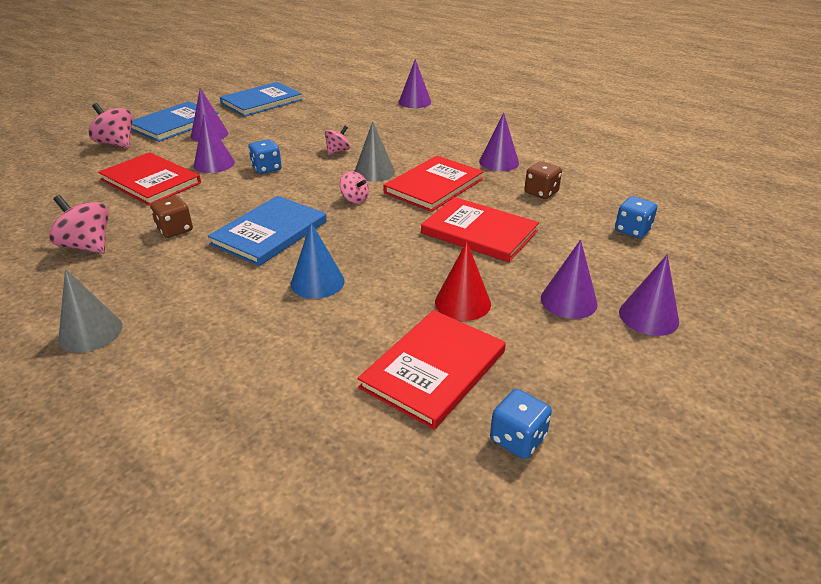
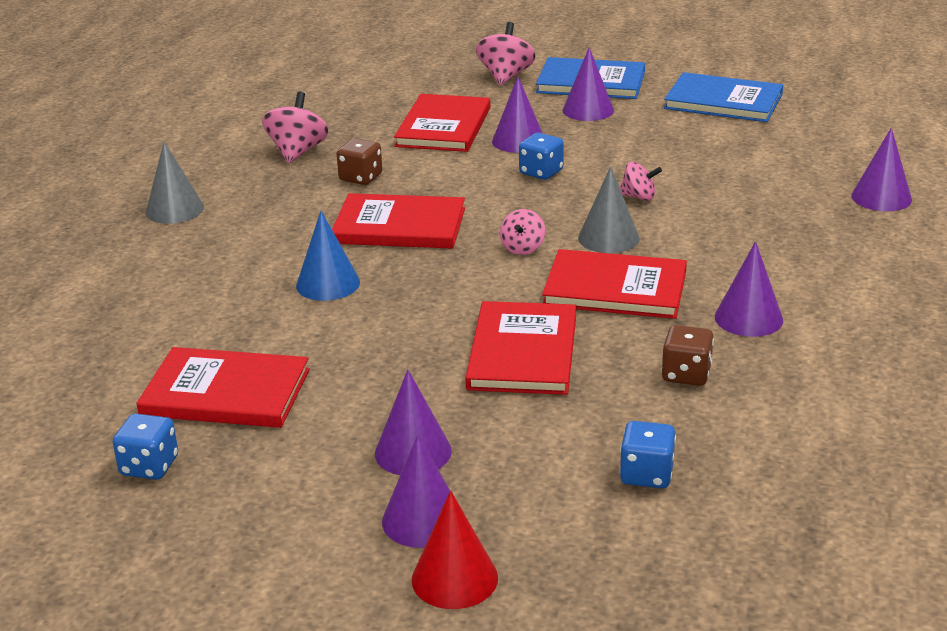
camera: 65 degrees right, 5 degrees down
(270, 233) = (399, 226): blue book -> red book
(462, 303) = (354, 380): red cone -> red cone (454, 578)

